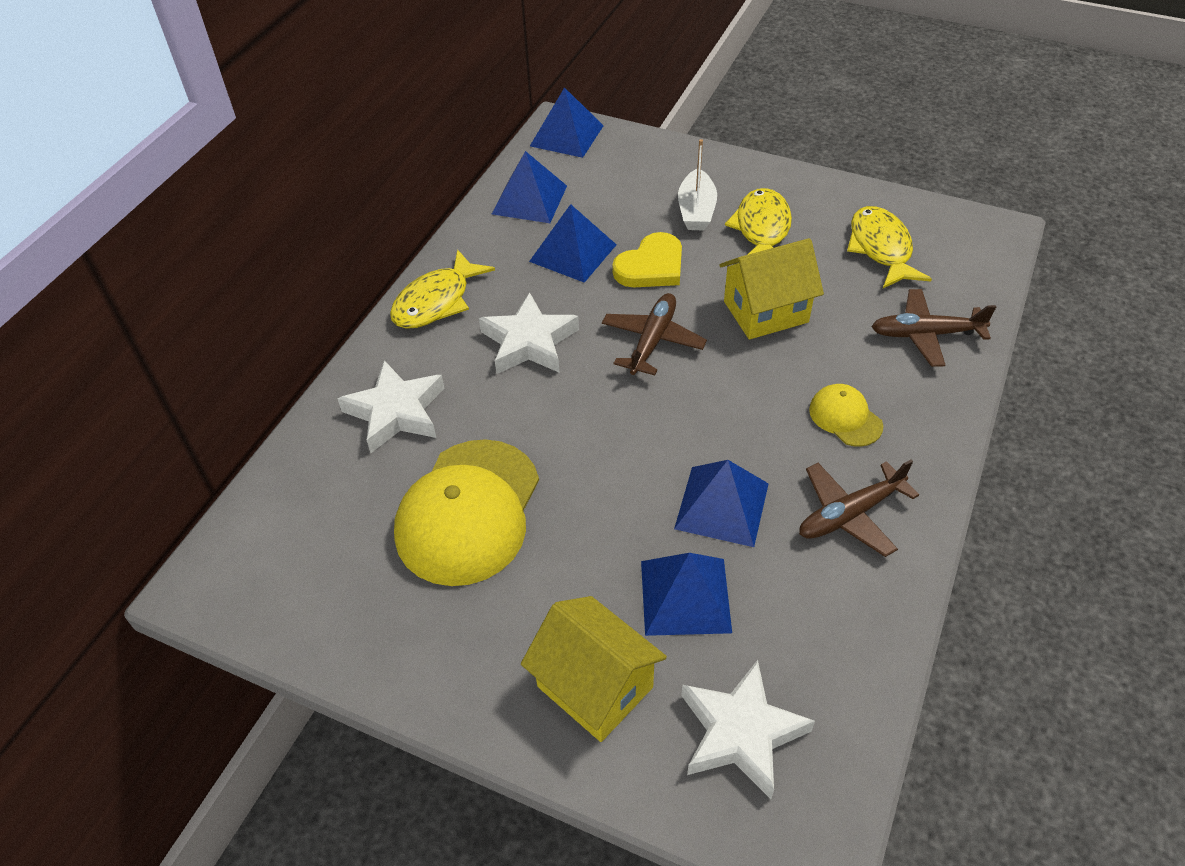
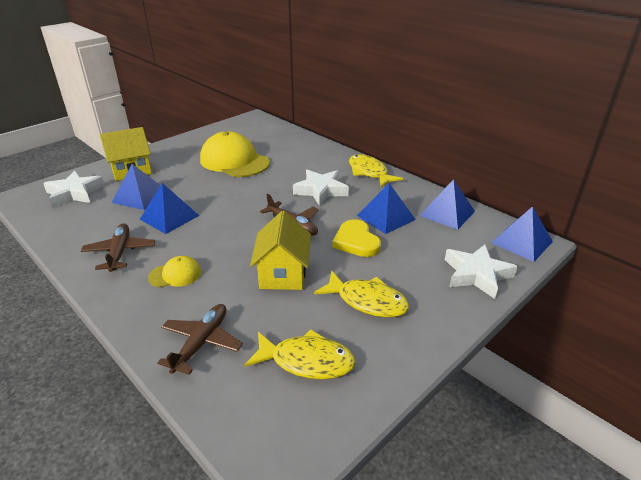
camera: 110 degrees right, 15 degrees down
(396, 412) = (302, 154): white star -> white star (476, 274)
(696, 210) = (405, 276): white boat -> none

